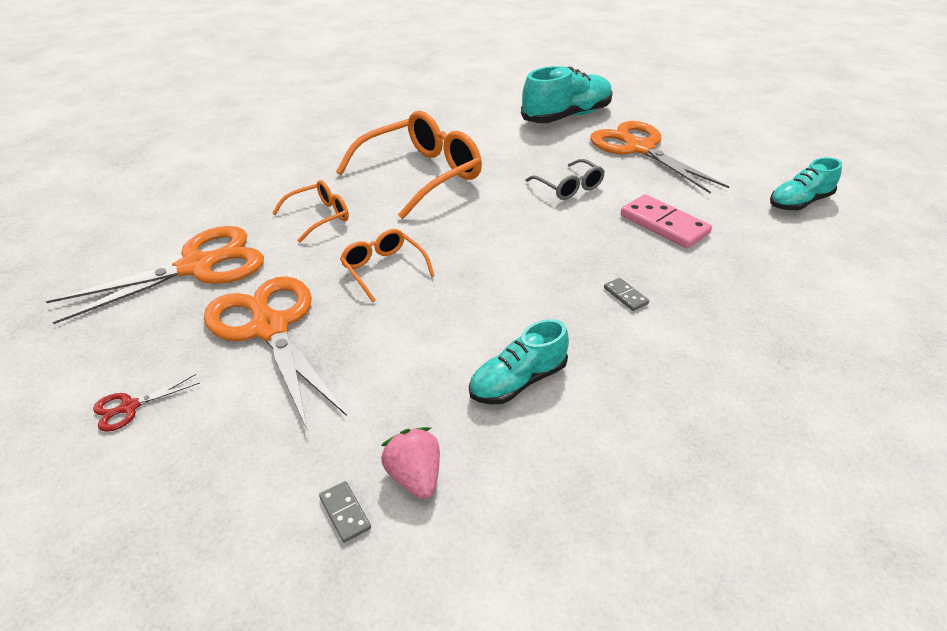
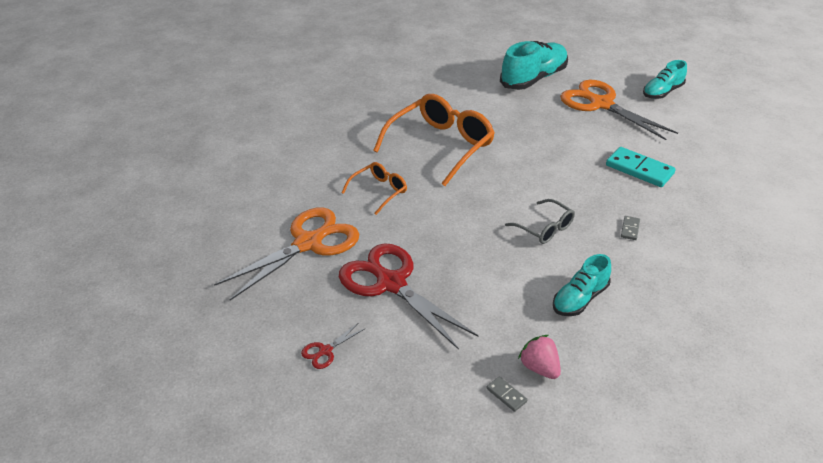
camera: 10 degrees left, 0 degrees up
(270, 327) = (390, 283): orange scissors -> red scissors
(383, 269) = (450, 229): orange glasses -> none
(569, 187) = (559, 145): grey glasses -> grey glasses (545, 228)
(625, 296) = (630, 229): grey domino -> grey domino turned 60 degrees clockwise
(664, 224) = (639, 169): pink domino -> turquoise domino
(799, 202) = (730, 140): turquoise shoe -> turquoise shoe (662, 92)

